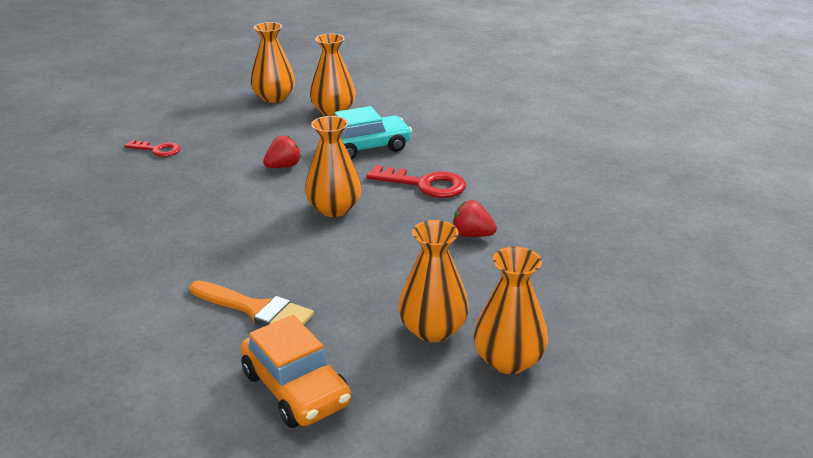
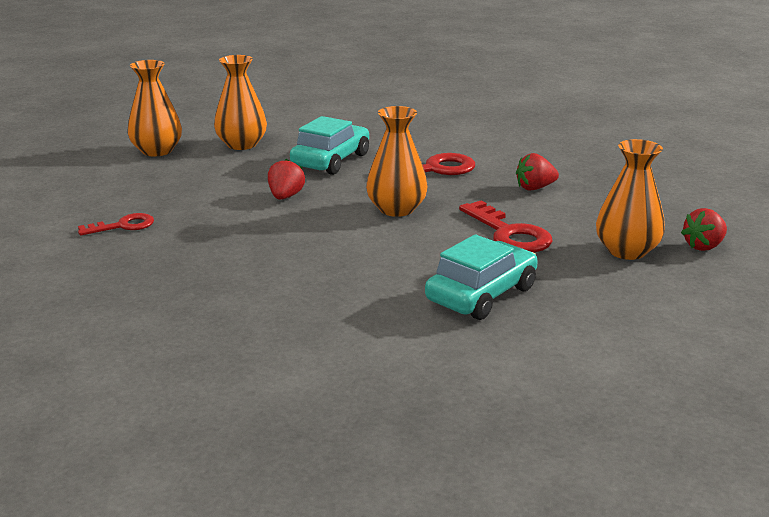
camera: 40 degrees left, 5 degrees down
(256, 309) = (481, 294): orange brush -> turquoise car
(296, 389) = (615, 324): orange car -> none
(372, 268) = (509, 234): none -> red key
(508, 360) = (703, 246): orange vase -> red strawberry

